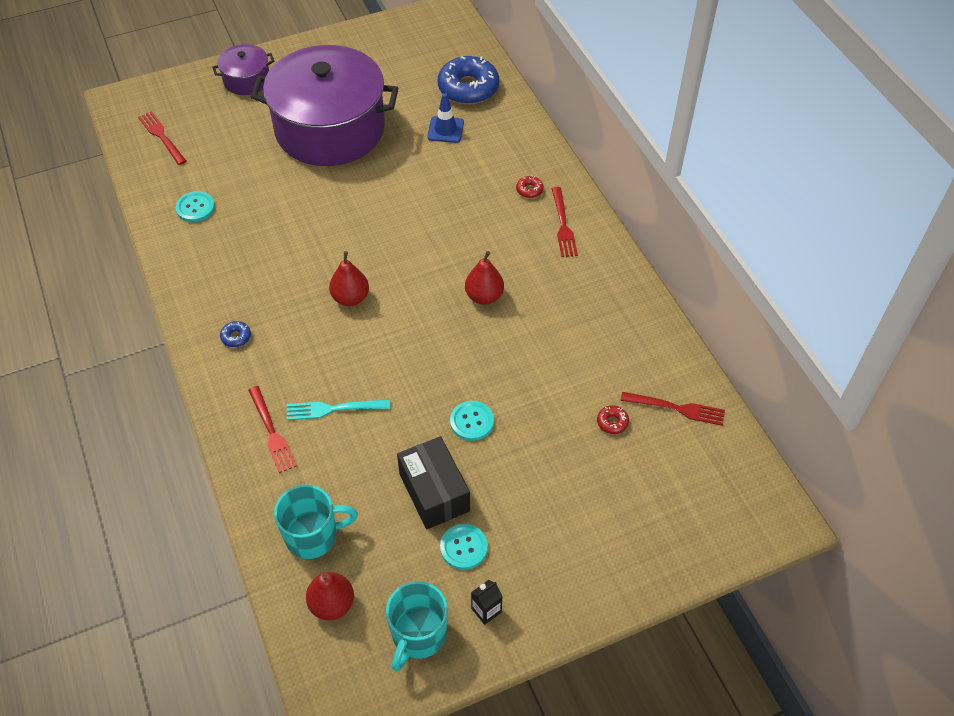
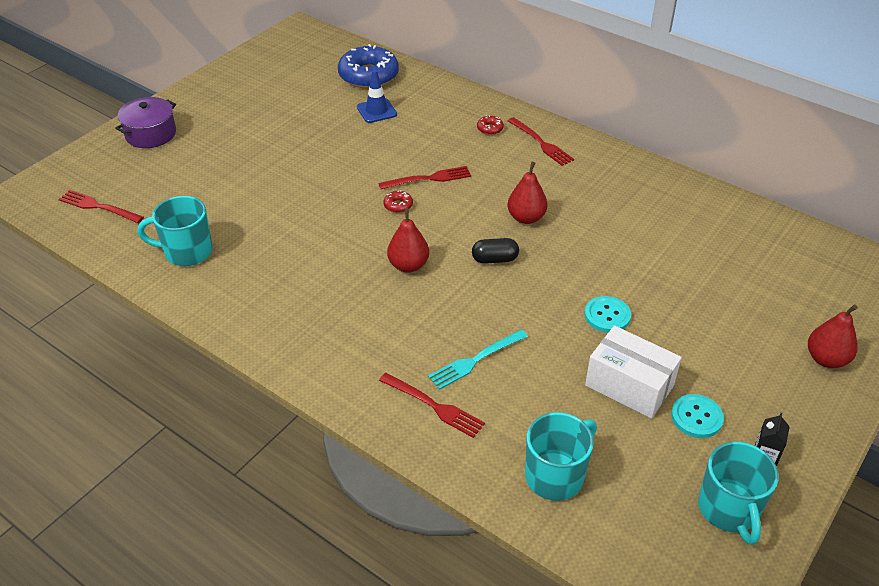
camera: 30 degrees left, 10 degrees down
(195, 208) = (187, 252): turquoise button -> turquoise mug
(236, 337) = (325, 342): blue donut -> none
(330, 129) = (268, 144): purple pot -> none
(332, 604) = (628, 526): red pear -> red pear (826, 359)
(424, 325) = (494, 259): none -> black capsule
(434, 492) = (629, 385): black box -> white box
(612, 422) = (719, 266): red donut -> red donut (398, 205)
(677, 408) = (756, 235): red fork -> red fork (429, 178)

